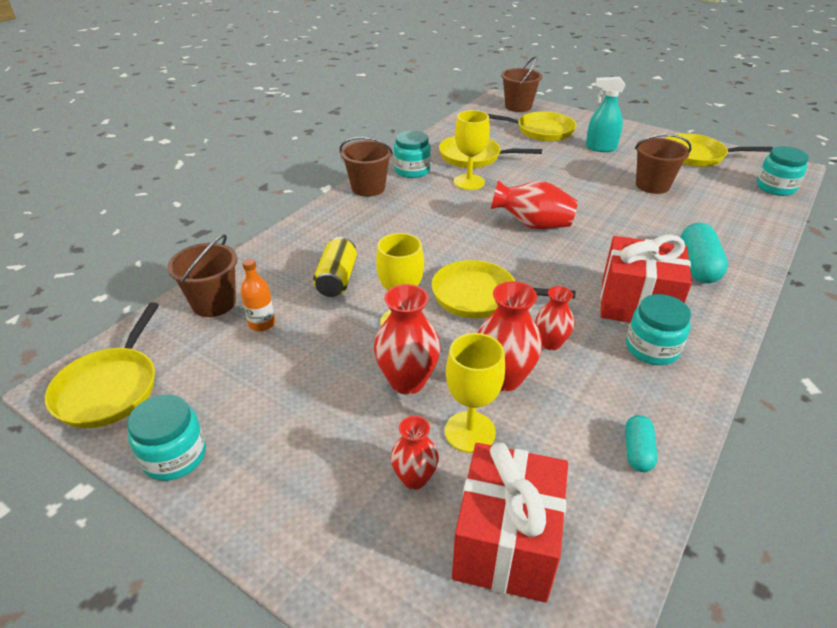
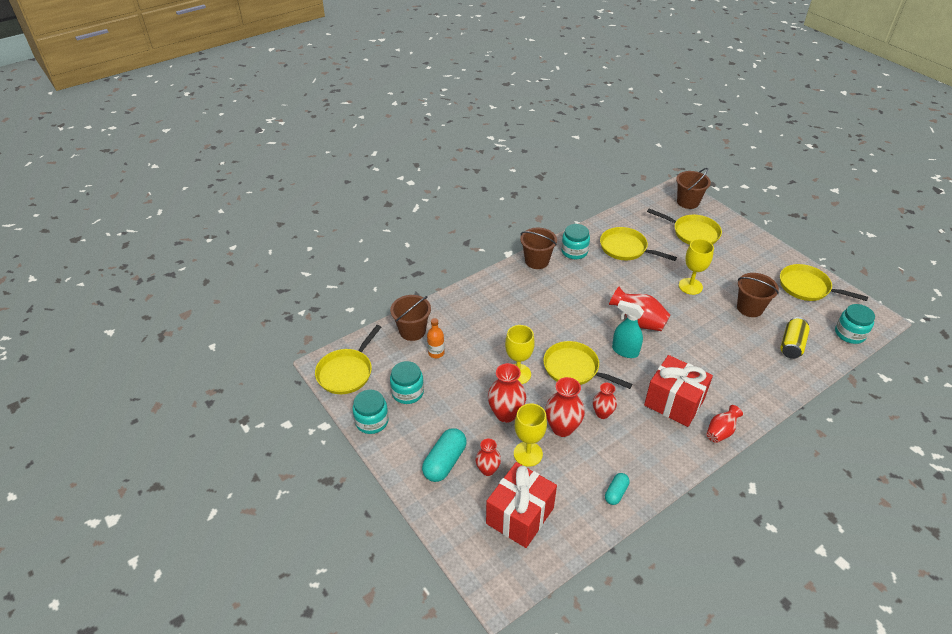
camera: 20 degrees right, 5 degrees up
(337, 279) = (490, 333): yellow can -> yellow can (791, 345)
(469, 182) = (611, 272): yellow goblet -> yellow goblet (690, 286)
(600, 148) = (731, 261): turquoise spray bottle -> turquoise spray bottle (625, 351)
(652, 348) = (664, 435): turquoise jar -> turquoise jar (407, 392)
(698, 266) = (736, 385): turquoise capsule -> turquoise capsule (445, 462)
(719, 324) = (720, 432): none -> red vase

